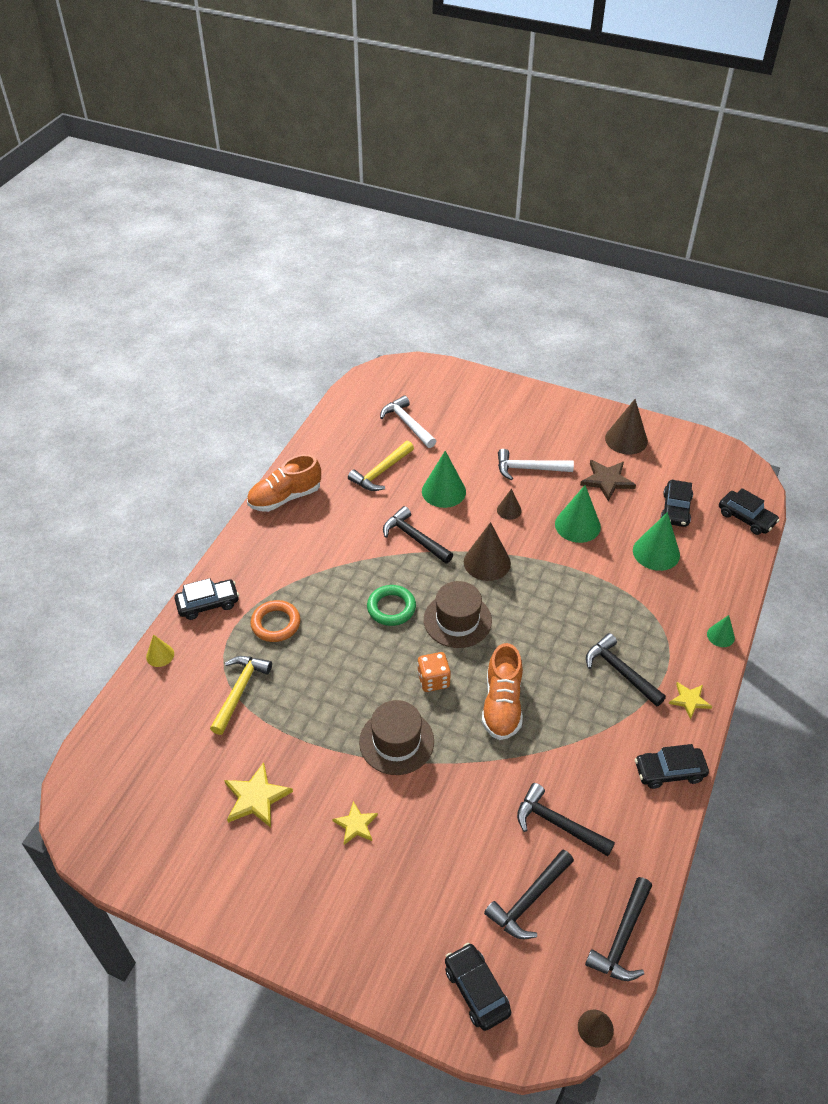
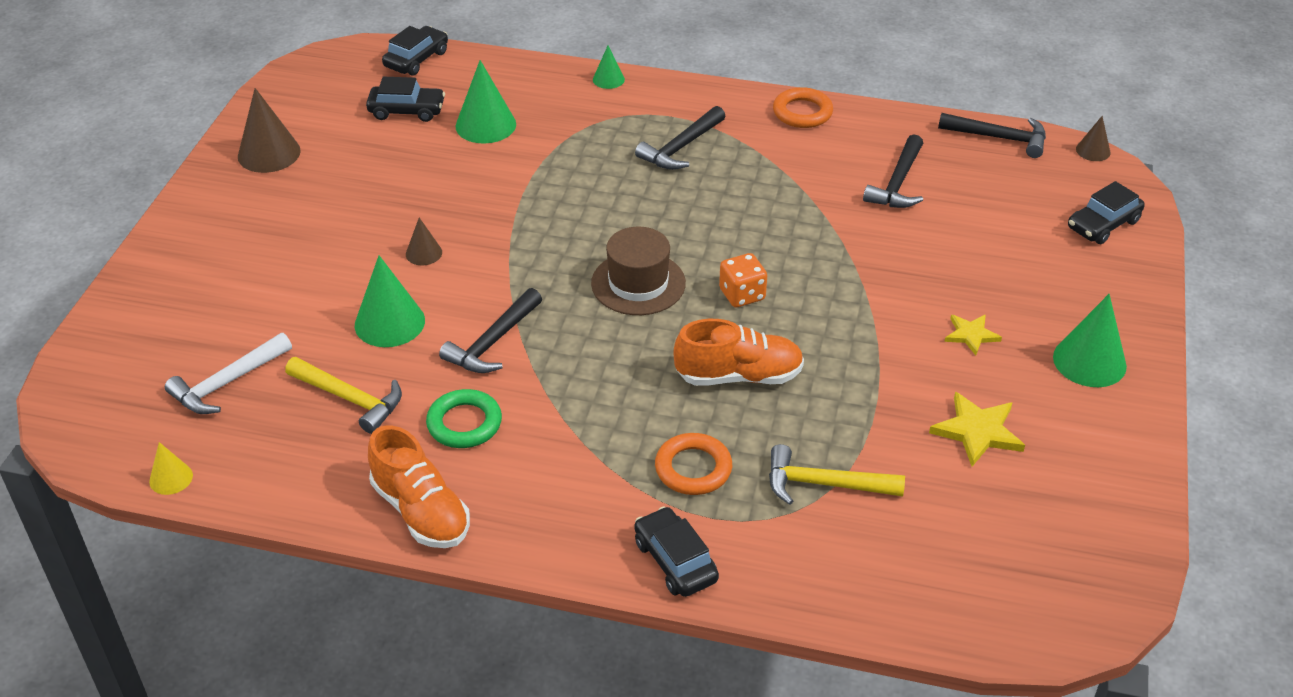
camera: 100 degrees left, 5 degrees down
(160, 655) = (792, 597): yellow cone -> yellow cone (171, 478)
(391, 608) = (632, 349): green ring -> green ring (464, 423)
(396, 741) = (845, 316): brown hat -> none
(487, 562) = (528, 266): brown cone -> none
(502, 705) = (759, 234): orange shoe -> orange shoe (738, 376)
(528, 469) = (334, 240): white hammer -> none
(529, 900) = (993, 197): black hammer -> none
(577, 525) = (446, 189): green cone -> green cone (1089, 361)
(607, 480) = (355, 167): brown star -> none
(669, 772) = (802, 112): black car -> orange ring
(689, 700) = (705, 100): yellow star -> none

